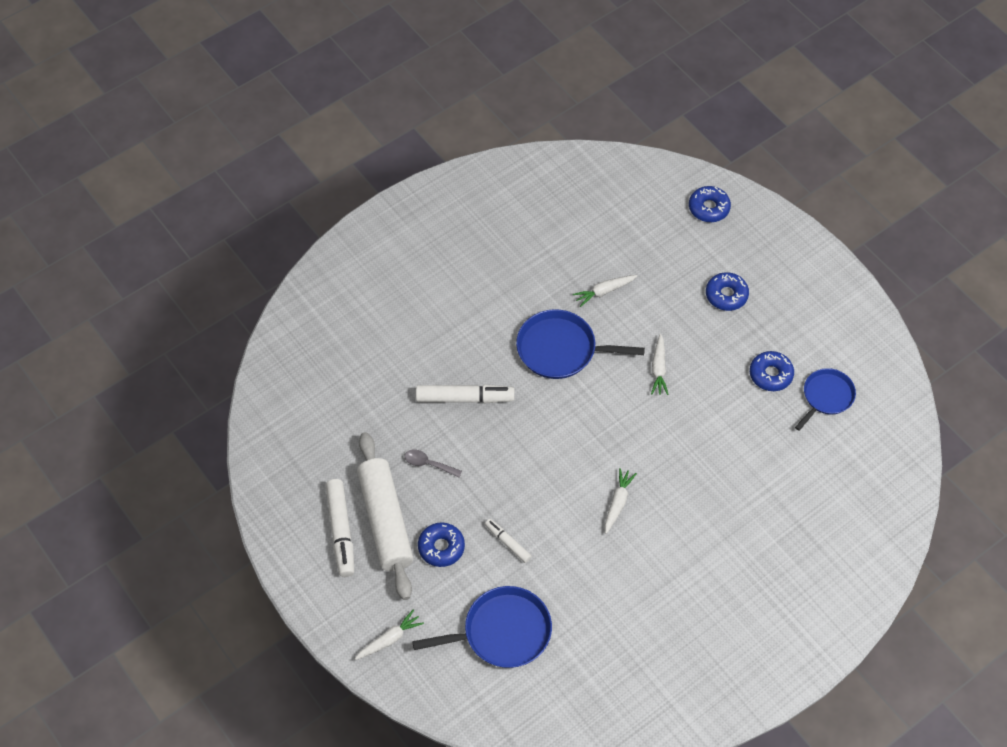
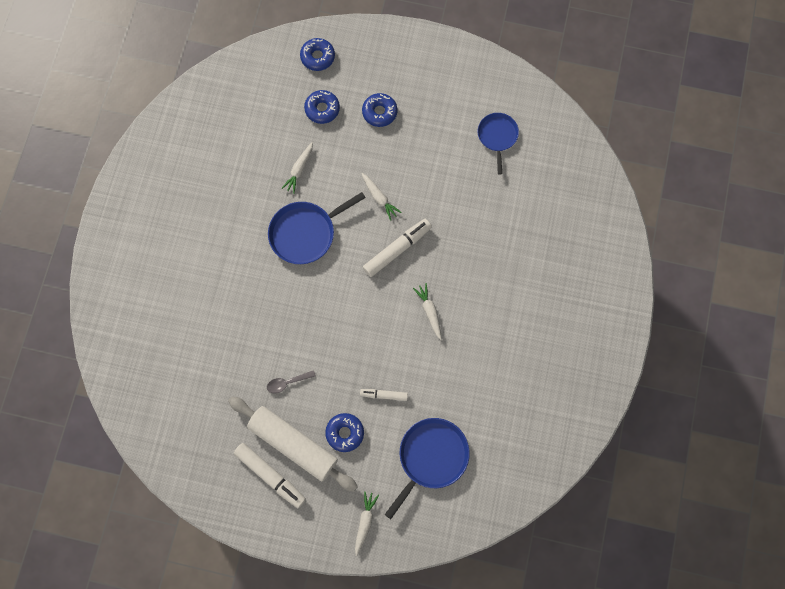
camera: 40 degrees left, 15 degrees up
(464, 398) = (271, 317): white marker -> white marker (397, 250)
(770, 374) = (452, 147): blue donut -> blue donut (322, 109)

